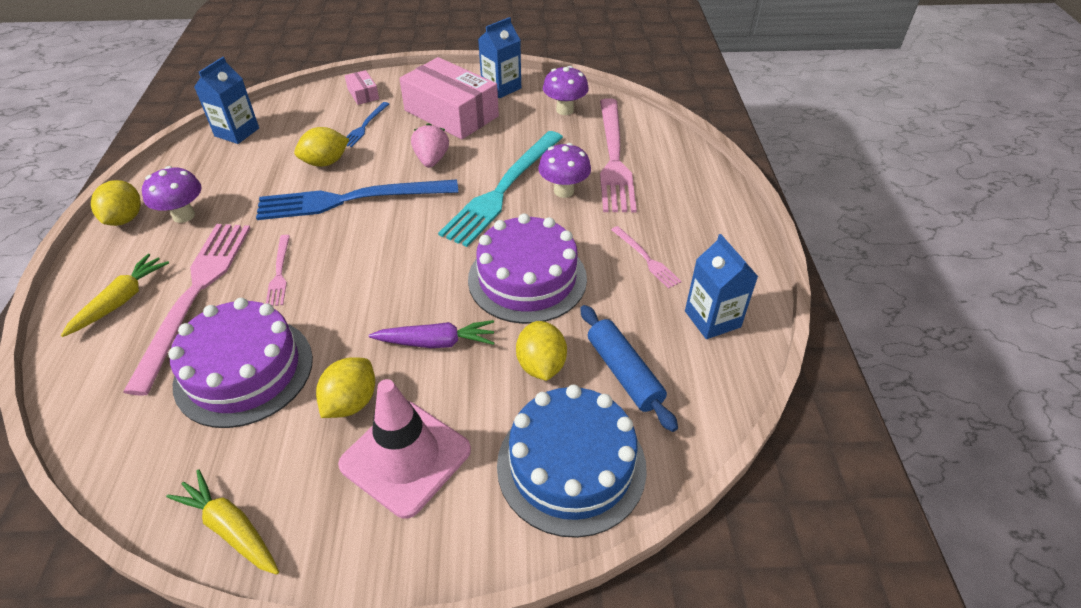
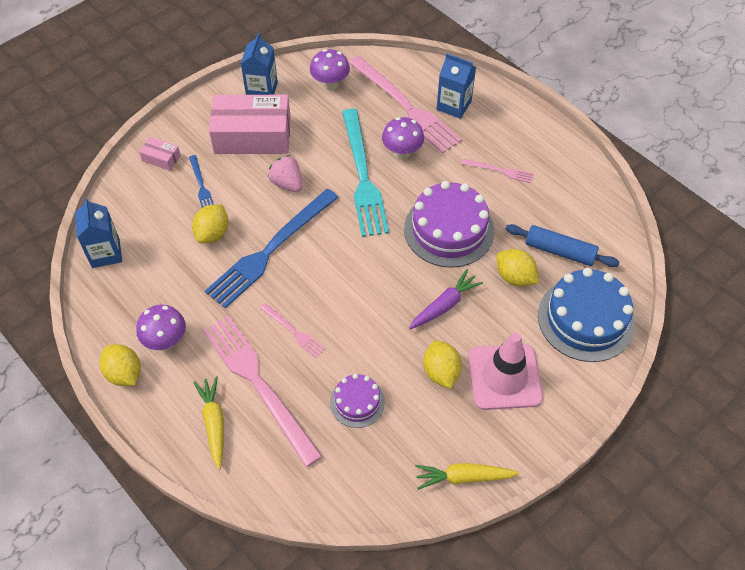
camera: 40 degrees left, 10 degrees up
(244, 370) = (357, 402): purple cake -> purple cake, size x0.54
(712, 319) = (571, 187): blue carton -> blue carton (454, 105)

